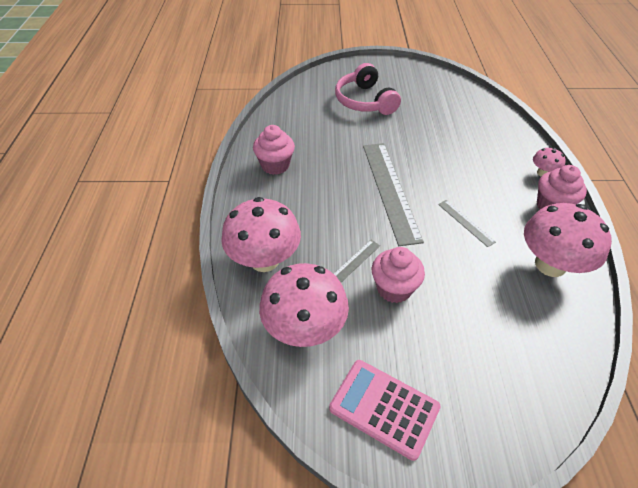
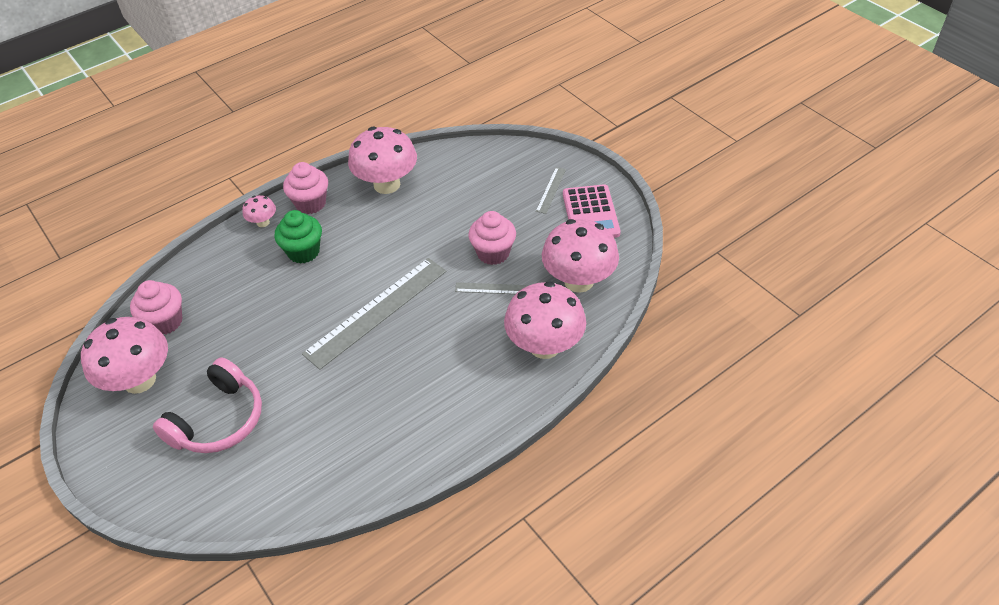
camera: 125 degrees left, 0 degrees up
(275, 165) = (416, 426): pink cupcake -> pink cupcake (165, 322)
(423, 86) = (139, 380): none -> pink mushroom
(466, 222) = (378, 244): grey ruler -> grey ruler (551, 190)
(489, 180) = (303, 252): none -> green cupcake

